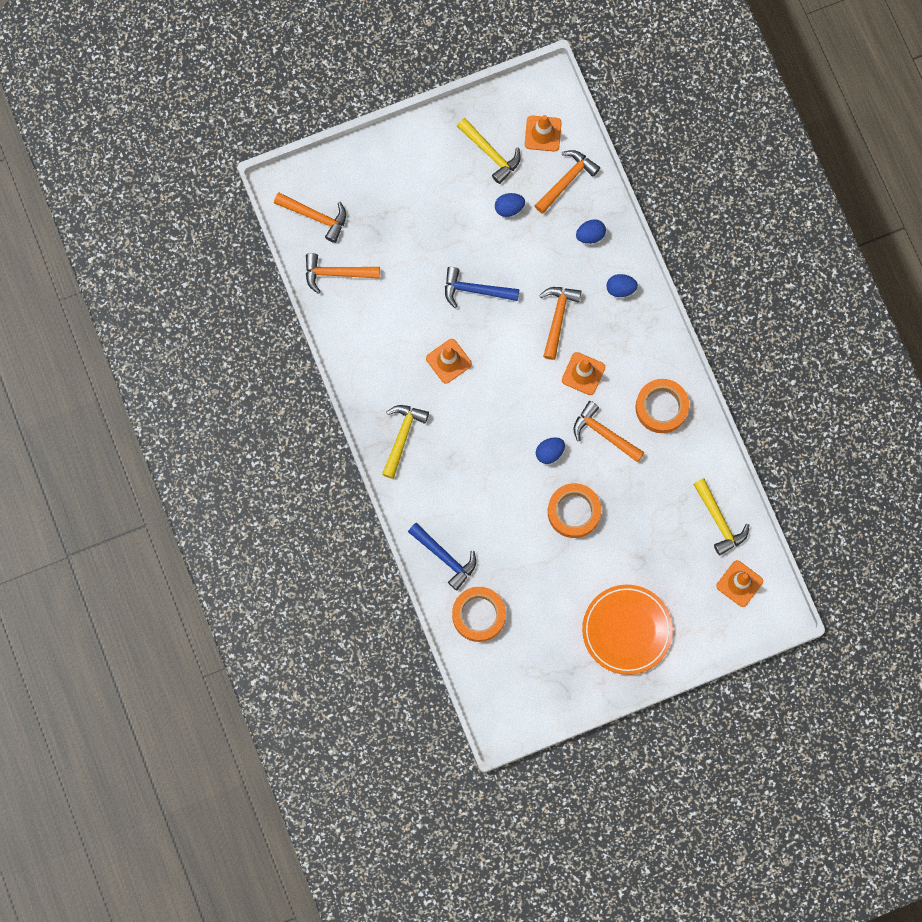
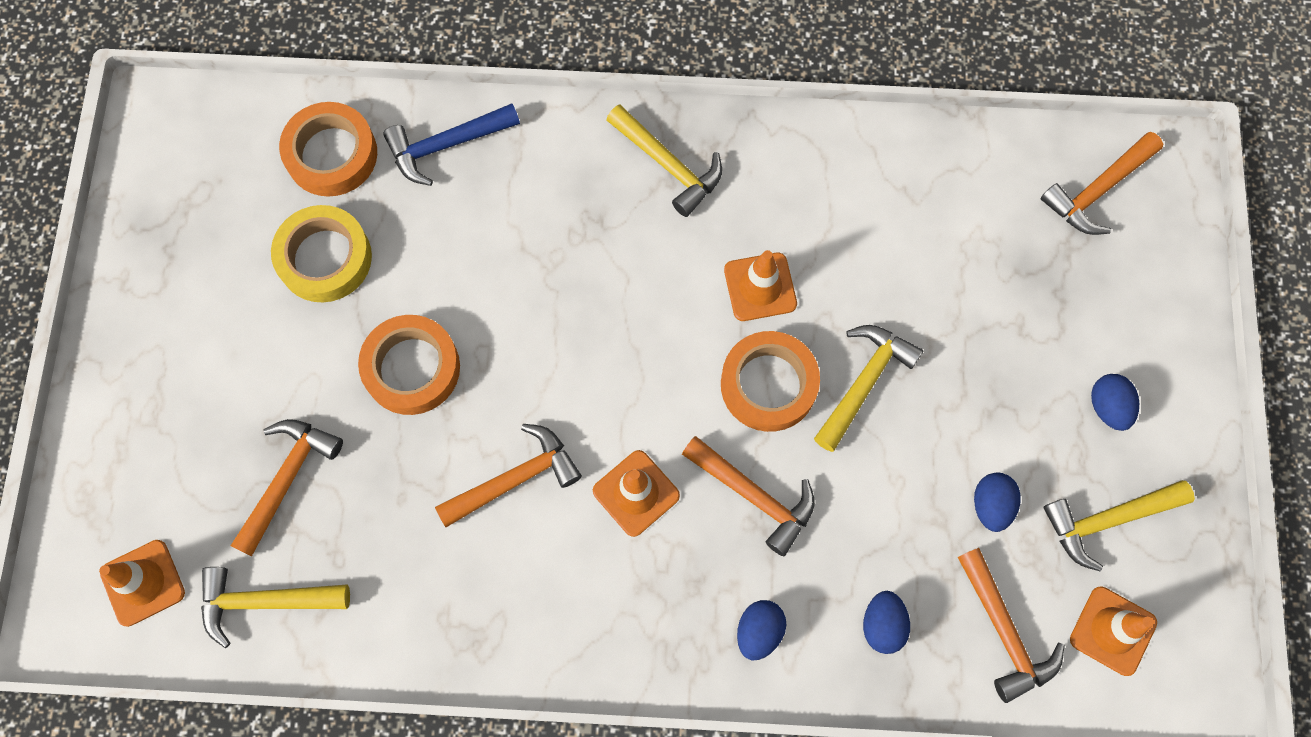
camera: 115 degrees right, 5 degrees down
(336, 273) = (985, 182): orange hammer -> orange hammer (287, 479)
(475, 290) = (864, 382): blue hammer -> yellow hammer
(537, 587) = (325, 258): none -> yellow tape
(549, 452) = (529, 375): blue egg -> blue egg (1108, 407)
(627, 630) = (178, 362): orange plate -> none
(661, 407) = (511, 599): orange tape -> orange tape (768, 384)

